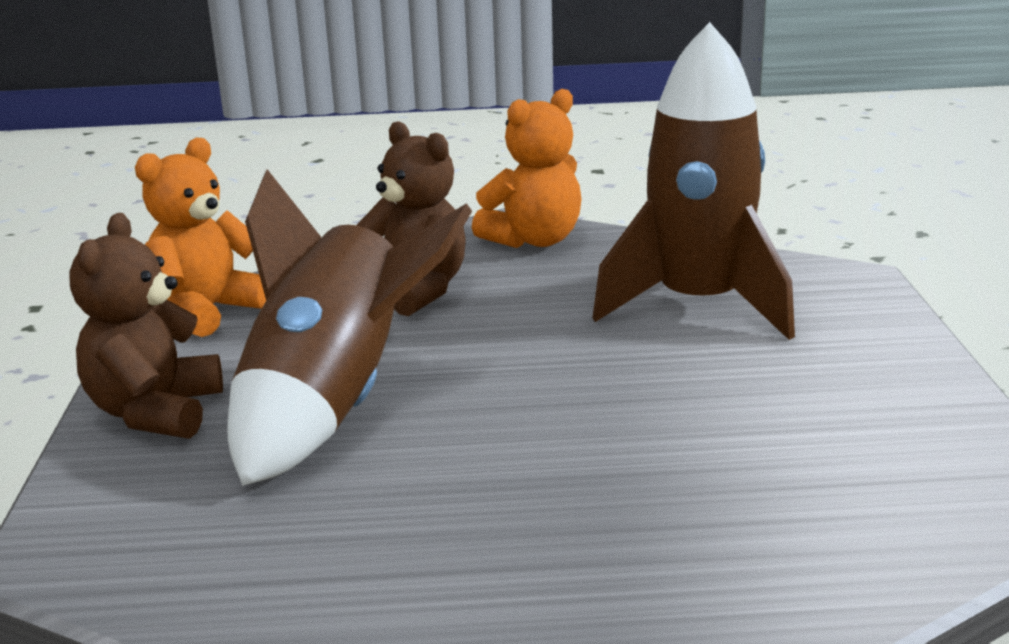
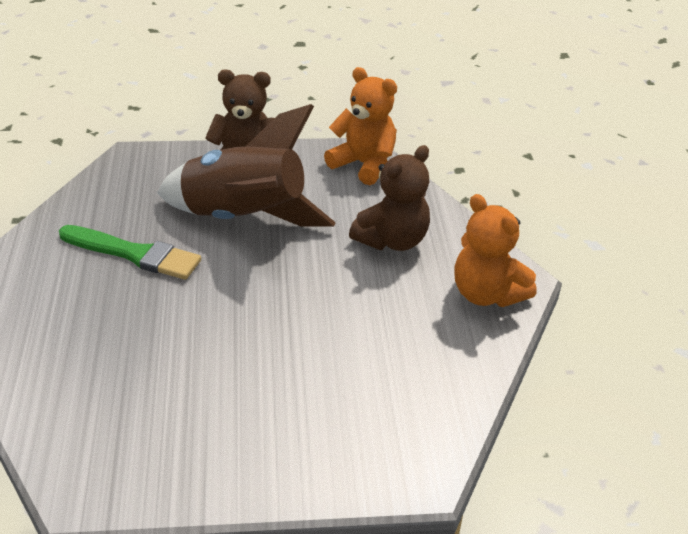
camera: 85 degrees right, 15 degrees up
(427, 510) = (134, 254): none -> green brush
(698, 305) = (368, 374): brown rocket -> none

